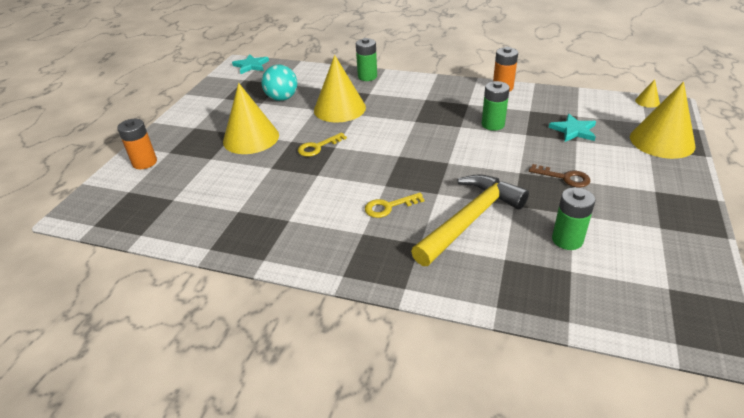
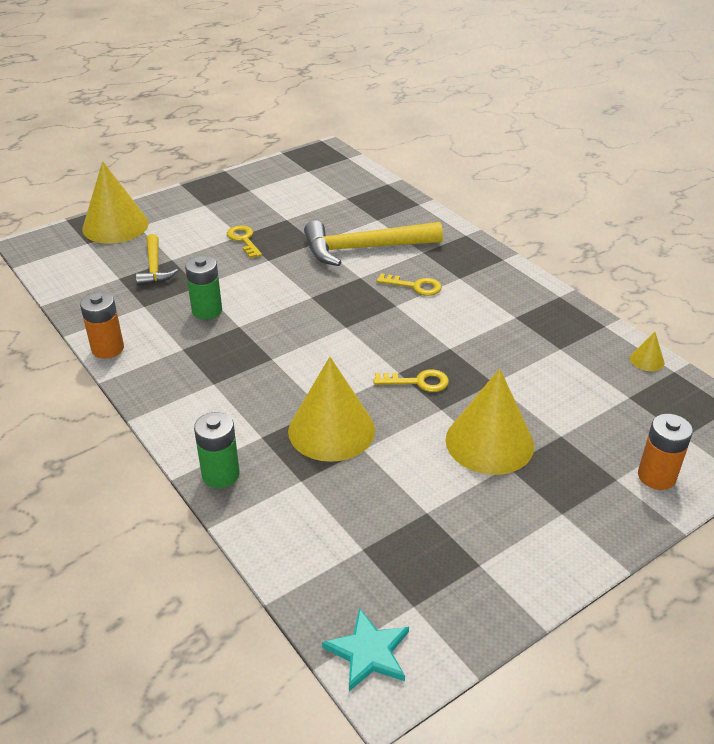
camera: 145 degrees left, 0 degrees up
(282, 98) = (389, 503): turquoise ball -> none
(564, 177) = (244, 240): brown key -> yellow key
(567, 240) = (319, 210): green battery -> none
(573, 130) = (154, 267): turquoise star -> yellow hammer
(647, 101) = (34, 257): yellow cone -> yellow cone (647, 360)

